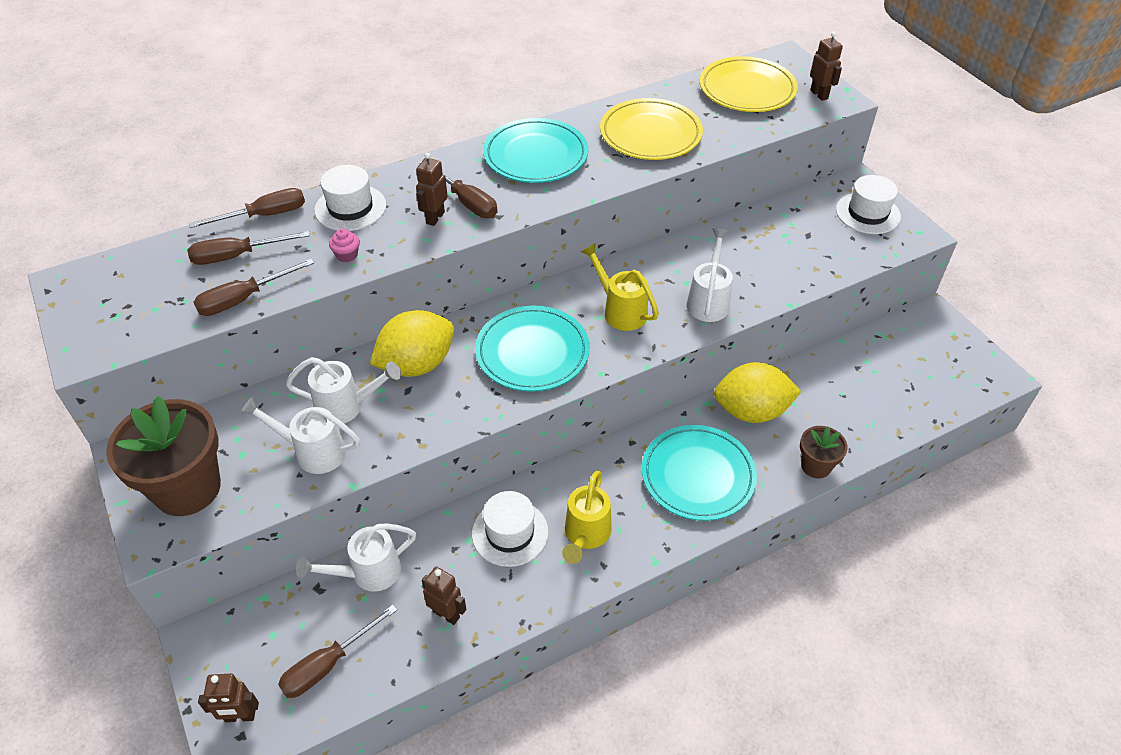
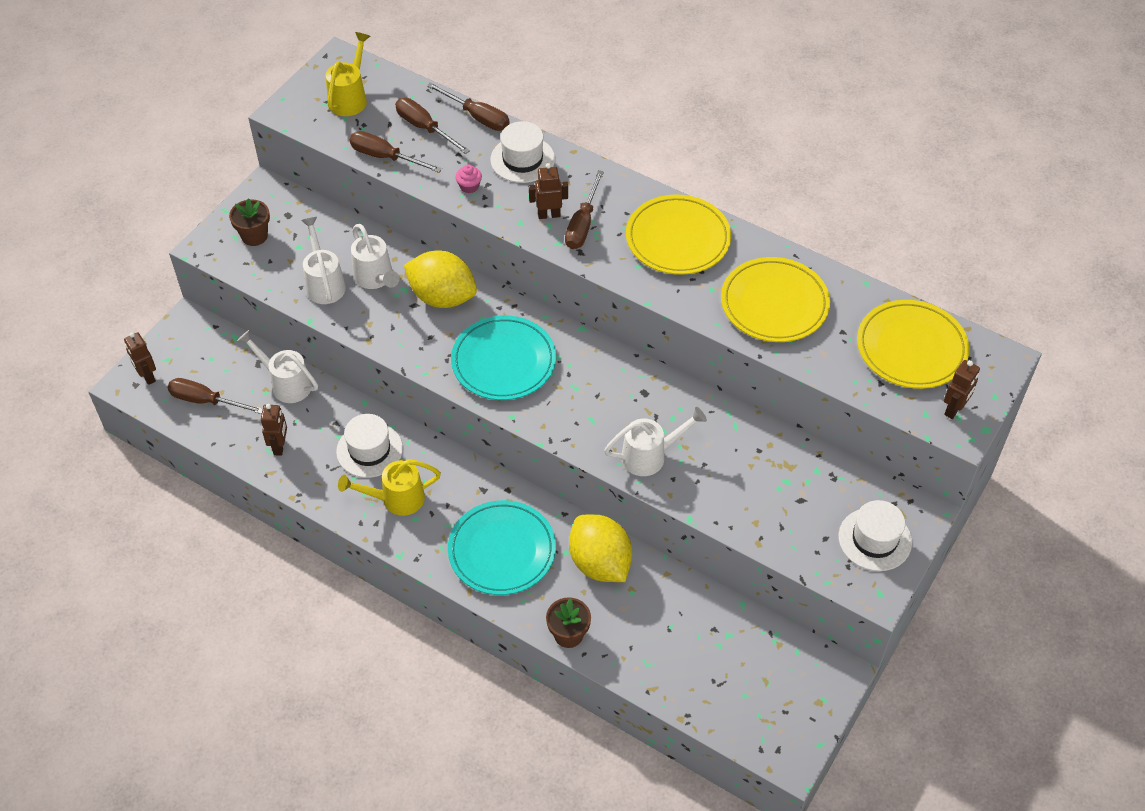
camera: 60 degrees right, 5 degrees up
(187, 488) = (254, 236): brown flower pot -> brown flower pot, size x0.52
(536, 156) = (678, 239): turquoise plate -> yellow plate
(620, 311) = (592, 398): yellow watering can -> yellow watering can (350, 98)

